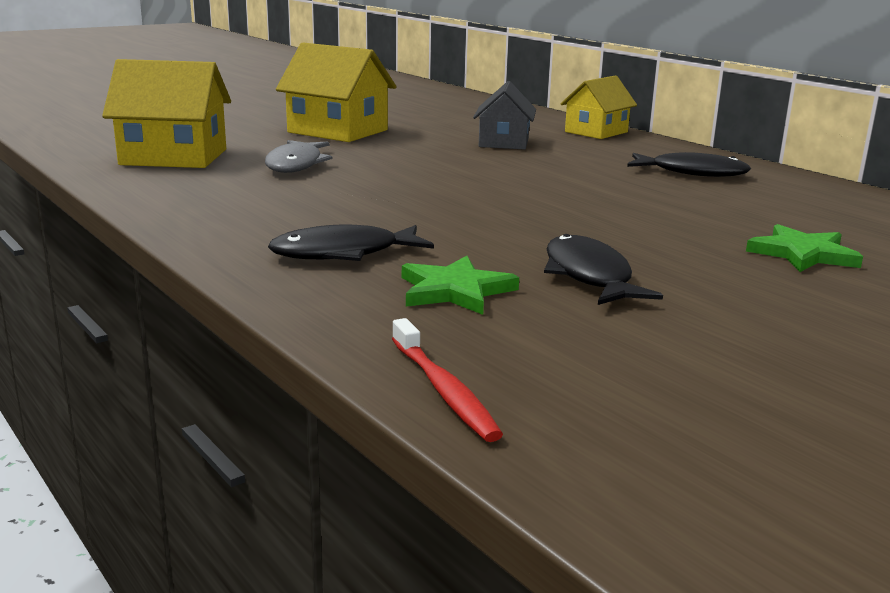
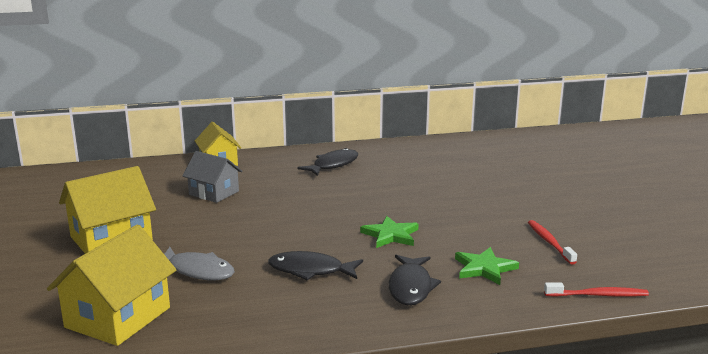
camera: 65 degrees left, 0 degrees up
(589, 276) = (480, 233): black fish -> black fish (310, 270)
(630, 331) = (549, 242): none -> red toothbrush
(803, 254) = (475, 182): green star -> green star (390, 235)

